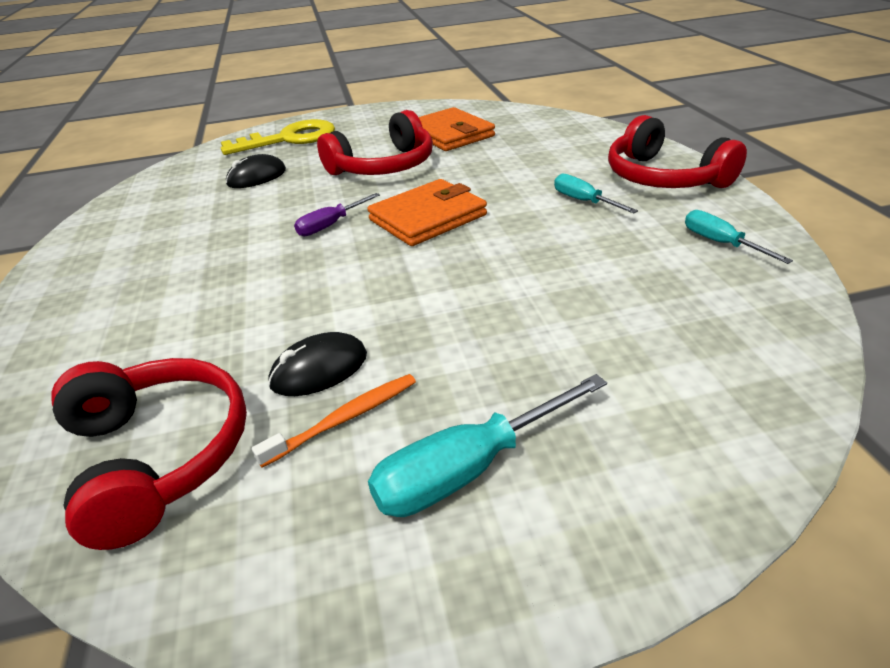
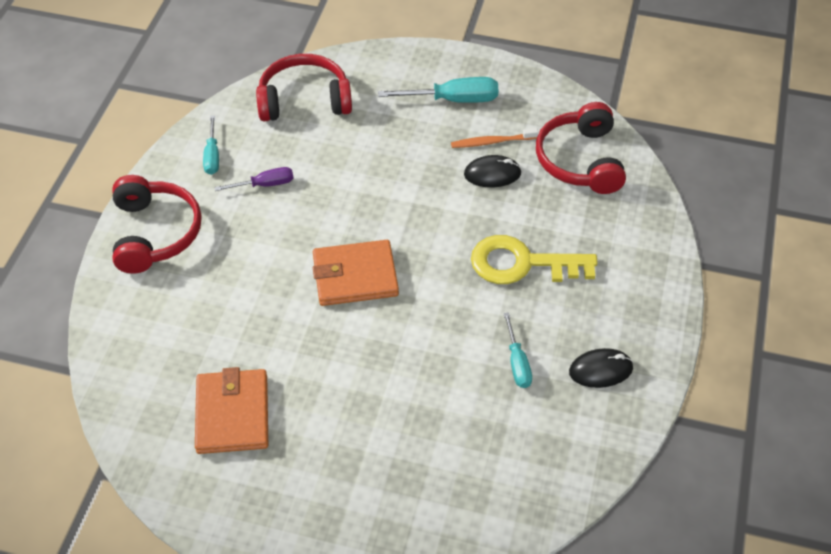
camera: 155 degrees left, 15 degrees up
(257, 177) = (460, 431): black mouse -> black mouse (600, 370)
(289, 139) = (395, 515): yellow key -> yellow key (522, 263)
(330, 225) = (429, 305): purple screwdriver -> purple screwdriver (265, 184)
(383, 166) = (337, 381): red headphones -> red headphones (304, 100)
(583, 201) = (237, 236): turquoise screwdriver -> turquoise screwdriver (517, 363)

